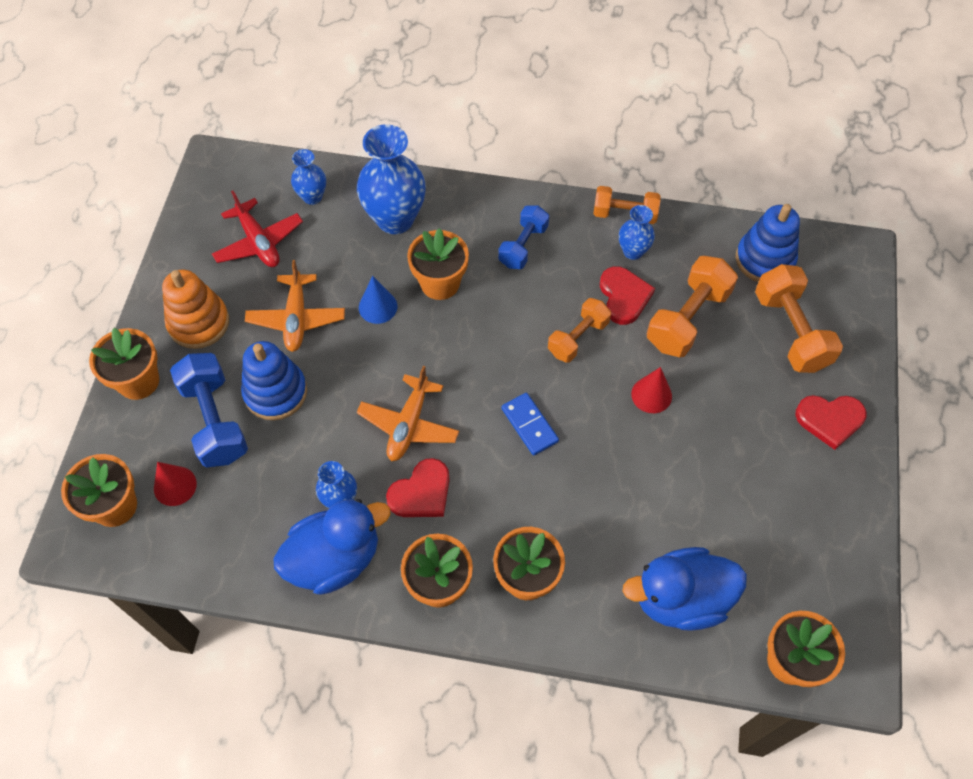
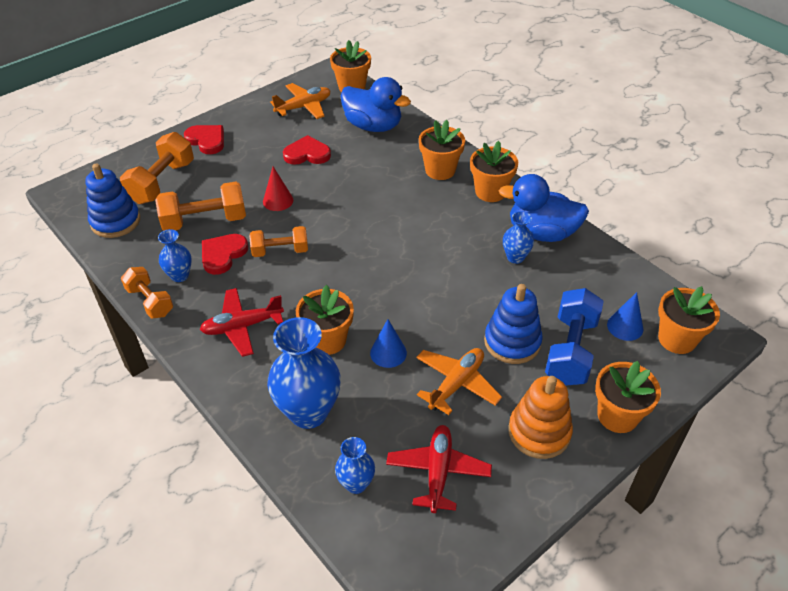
camera: 140 degrees left, 15 degrees down
(175, 486) = (625, 326): red cone -> blue cone
(409, 425) = (436, 269): orange plane -> orange plane (304, 107)
(421, 492) = (462, 233): red heart -> red heart (307, 154)
(523, 246) = (242, 326): blue dumbbell -> red plane
(529, 425) = (363, 227): blue domino -> none

